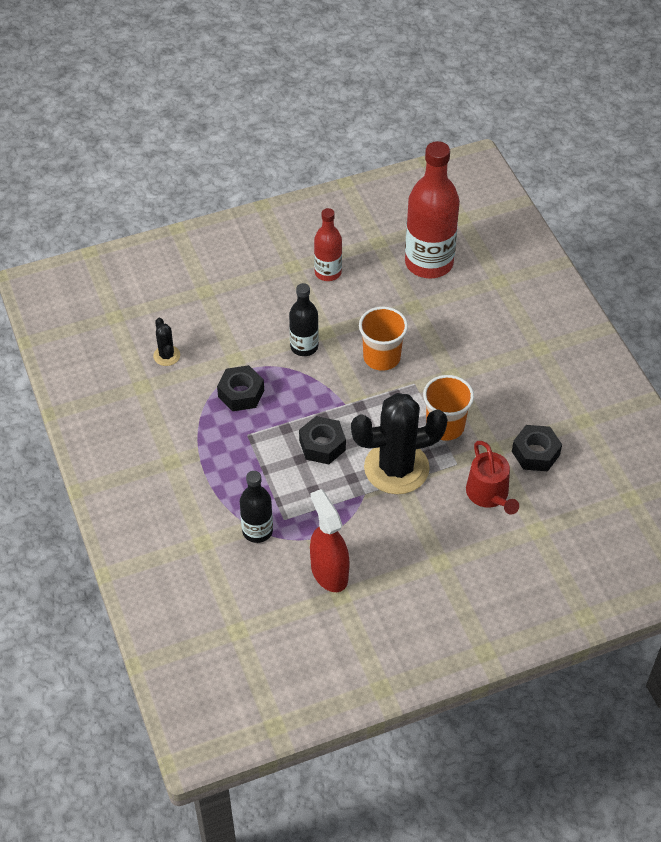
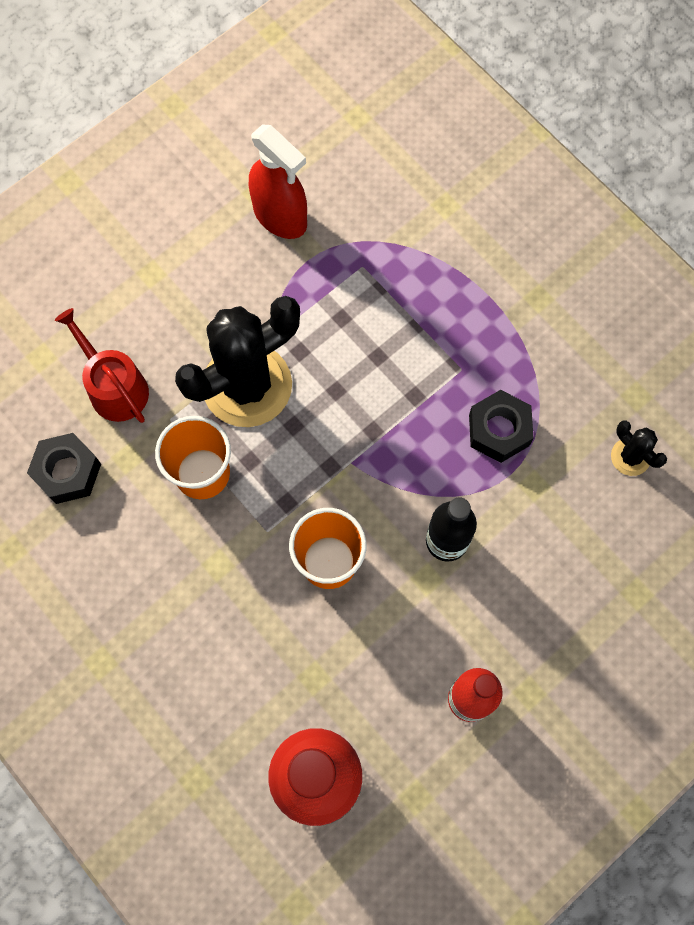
camera: 160 degrees right, 20 degrees up
(257, 531) = (387, 240): black bottle -> none
(322, 445) = (356, 386): black nut -> none

